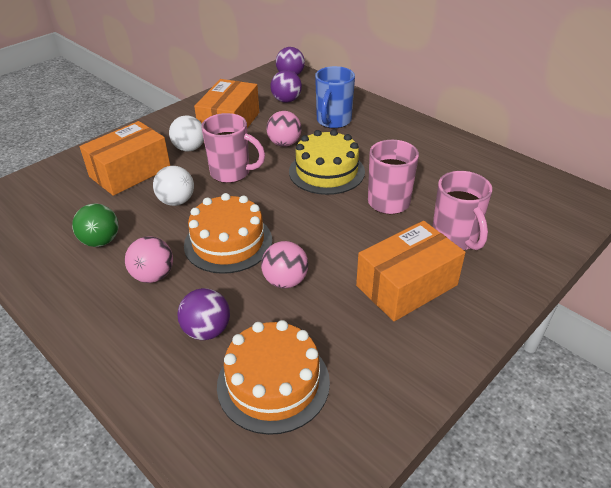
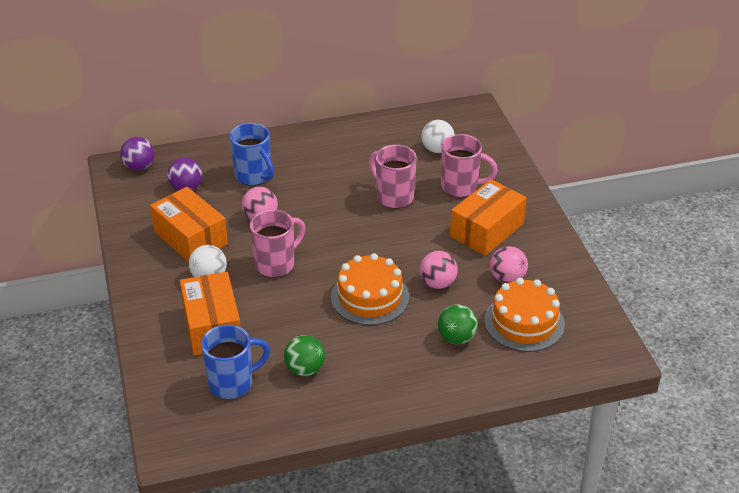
camera: 60 degrees left, 0 degrees up
(63, 208) = (232, 383): none -> blue mug
(153, 276) = (376, 349): pink ball -> pink ball (507, 278)
(176, 201) = (288, 309): white ball -> white ball (437, 149)
(207, 330) = (456, 338): purple ball -> green ball
(326, 171) = (326, 211): yellow cake -> none
(406, 285) = (486, 230): orange box -> orange box turned 45 degrees clockwise

